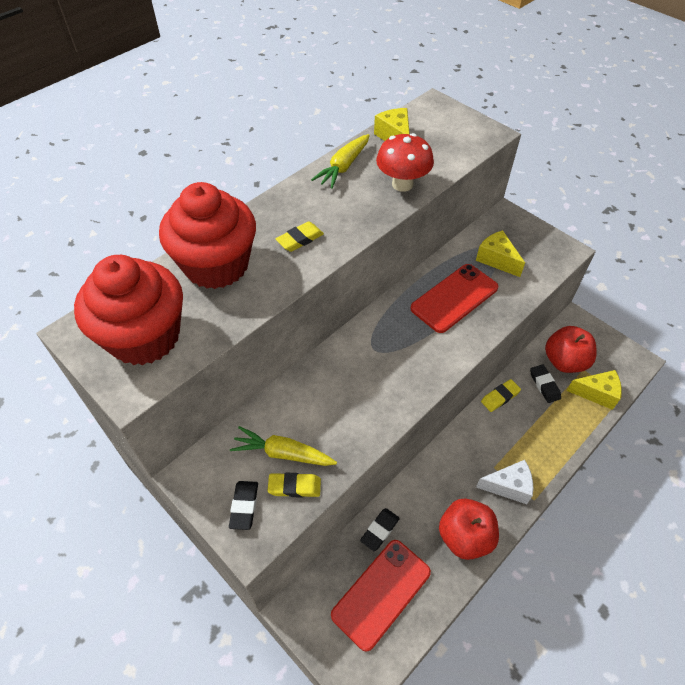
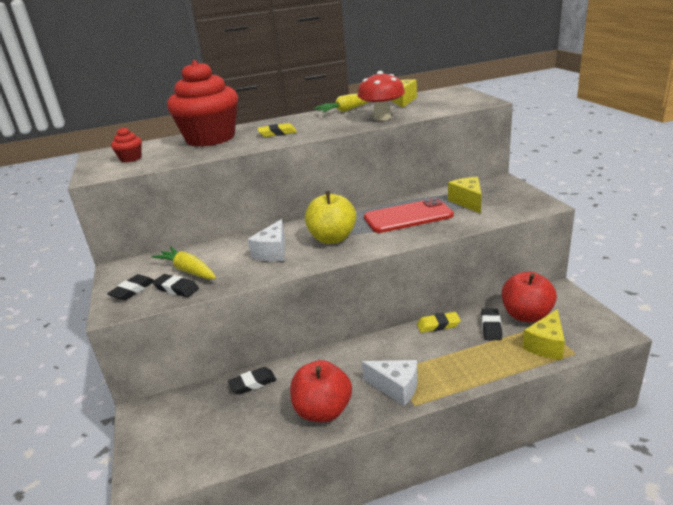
camera: 30 degrees right, 25 degrees down
(144, 337) = (131, 158): red cupcake -> red cupcake, size x0.40
(294, 487) = (176, 289): yellow eraser -> black eraser
(355, 395) = (273, 252): none -> white cheese
(381, 593) = (215, 425): red phone -> none
(402, 354) = (332, 238): none -> yellow apple
(596, 393) = (546, 345): yellow cheese -> yellow cheese turned 90 degrees clockwise

